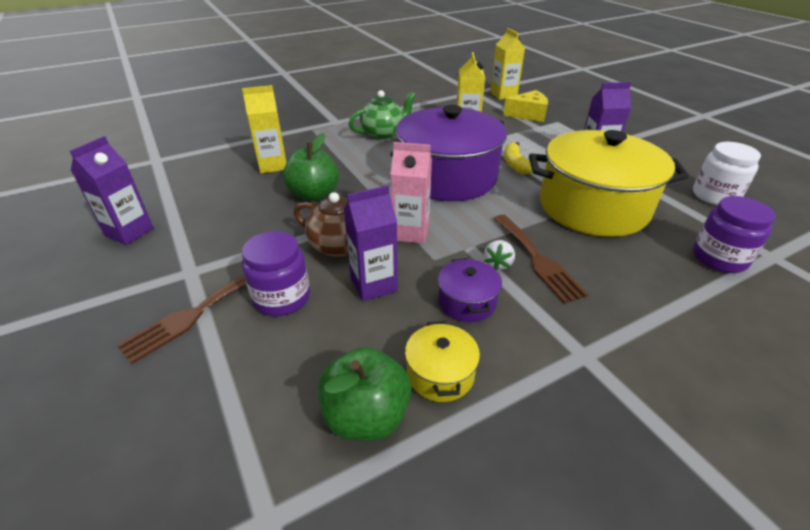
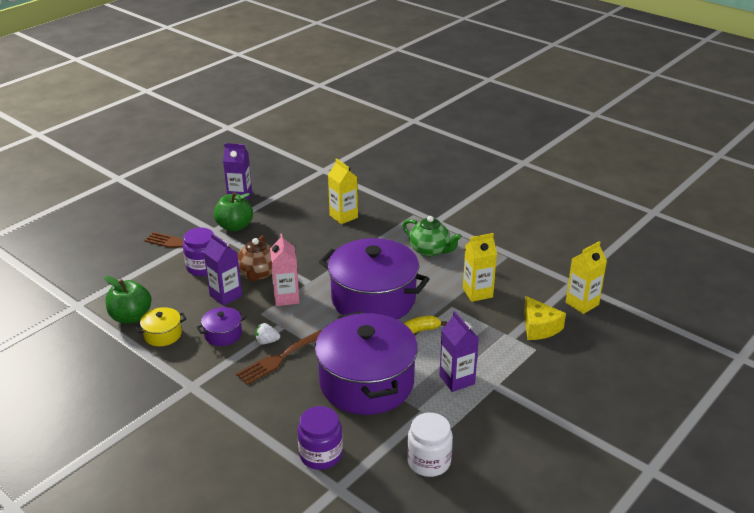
camera: 70 degrees right, 5 degrees down
(314, 194) = (313, 245): green apple -> green apple (235, 226)
(593, 207) = (366, 382): yellow pot -> purple pot

